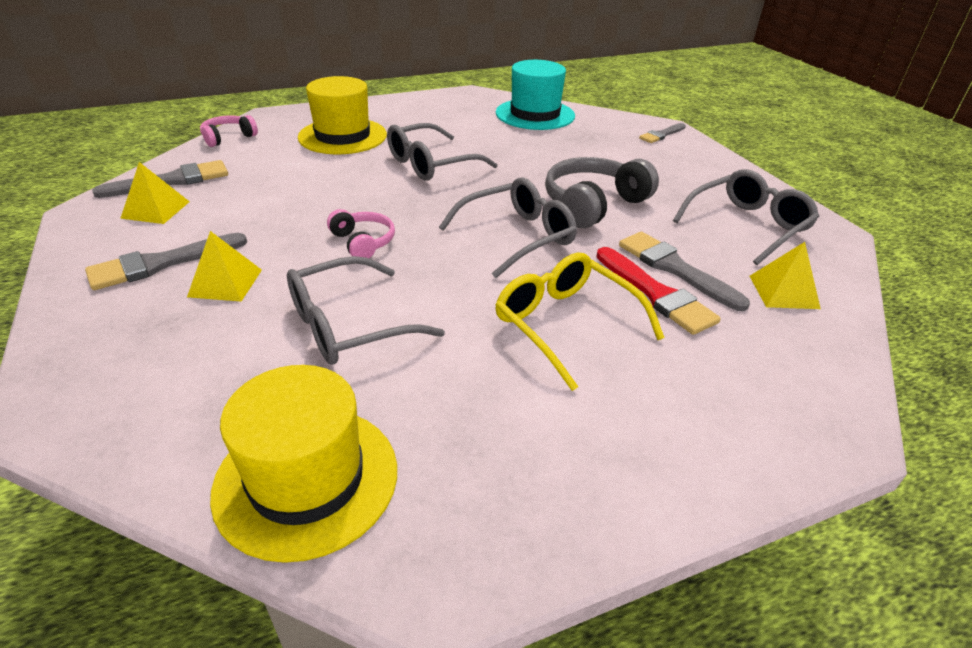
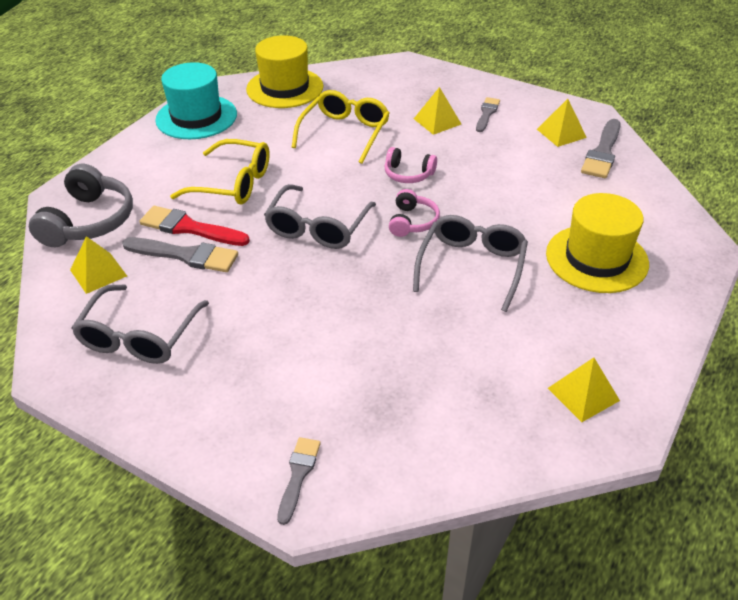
camera: 145 degrees right, 5 degrees up
(161, 263) = (487, 113): grey brush -> grey brush, size x0.63
(228, 138) = (667, 204): pink headphones -> pink headphones (412, 222)
(348, 325) = (345, 133): grey glasses -> yellow glasses
(467, 105) = (583, 394): none -> yellow pyramid
(535, 114) = (487, 425): turquoise hat -> turquoise hat (196, 117)
(593, 204) = (289, 292): grey headphones -> grey headphones (89, 221)

